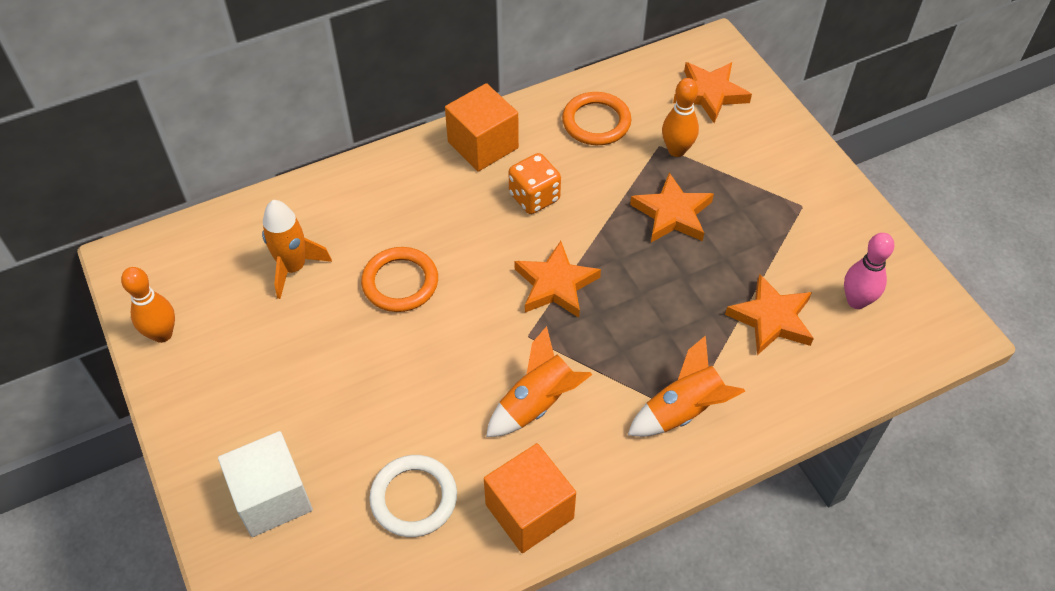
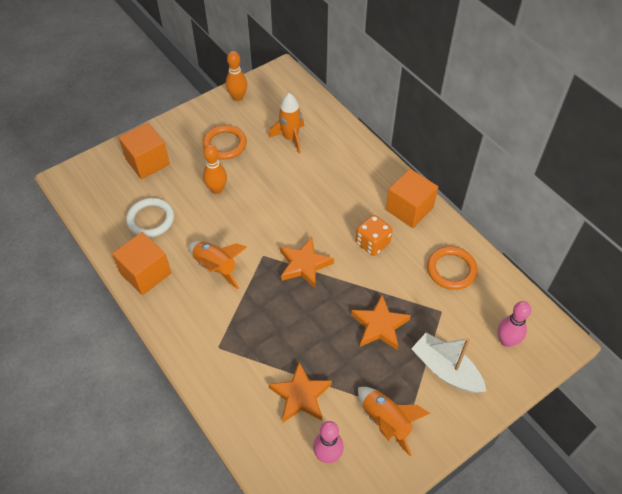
camera: 80 degrees right, 0 degrees up
(272, 497) = (147, 162): white cube -> orange cube
(400, 282) = (290, 187): orange ring -> orange ring (225, 144)
(676, 150) = (440, 323): orange bowling pin -> orange bowling pin (217, 189)
(683, 411) = (220, 346): orange rocket -> orange rocket (386, 422)
(710, 94) = (506, 341): orange star -> pink bowling pin
(745, 159) = (445, 370): none -> white boat

